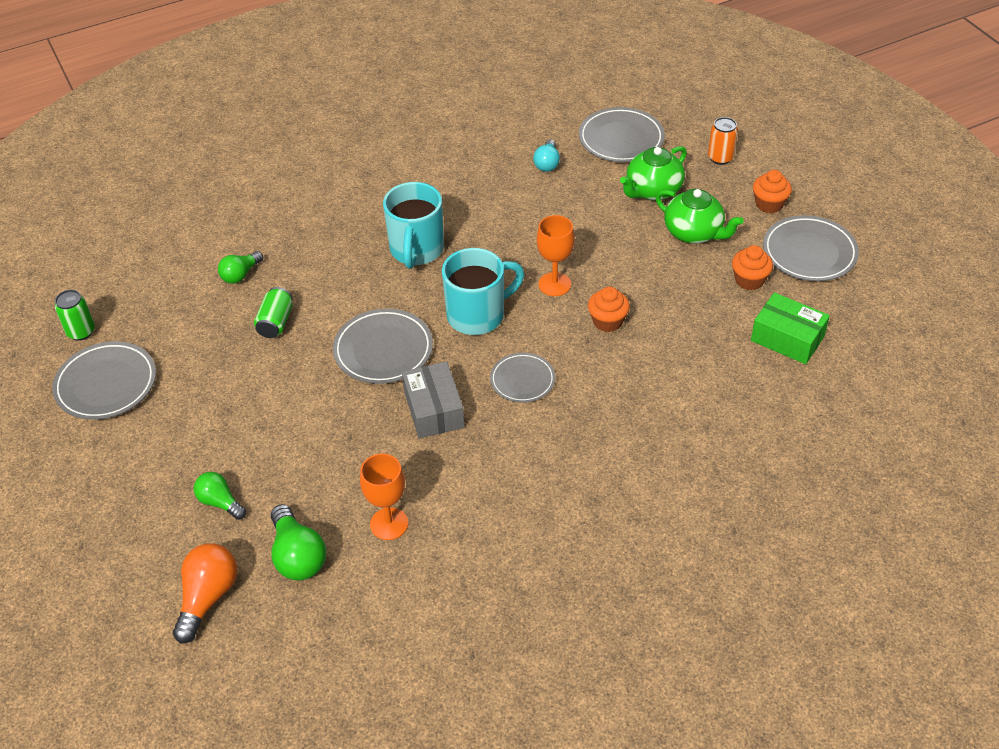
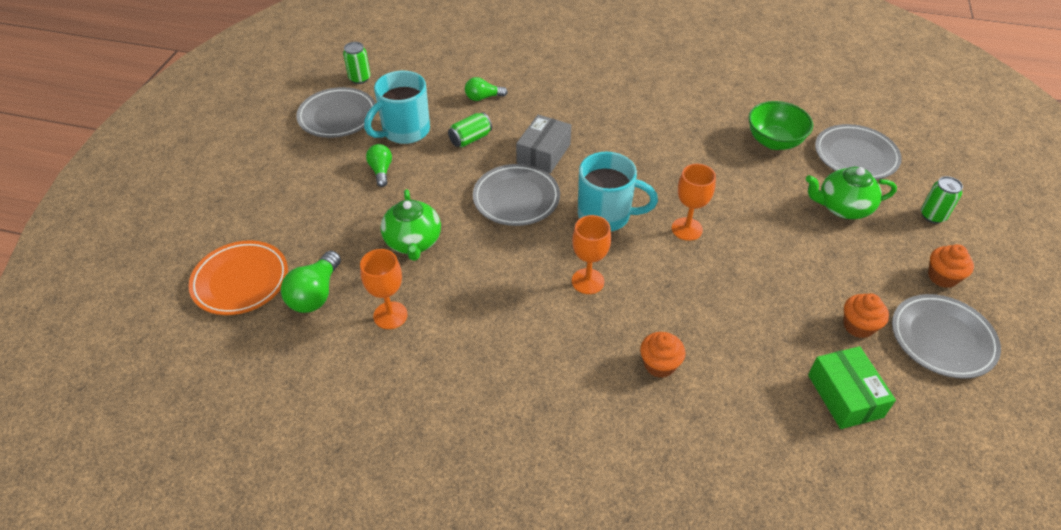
camera: 40 degrees right, 0 degrees up
(208, 597) = (240, 281): orange light bulb -> orange plate
(220, 502) = (314, 227): green light bulb -> green light bulb (381, 171)
(416, 250) = (611, 147): turquoise mug -> turquoise mug (404, 131)
(434, 410) = (504, 260): grey box -> grey box (543, 153)
(522, 380) = (588, 281): grey plate -> orange goblet
(547, 163) = (774, 141): turquoise light bulb -> green bowl
(607, 321) = (699, 281): orange cupcake -> orange cupcake (659, 365)
(694, 233) = (846, 259): green teapot -> green teapot (413, 242)
(720, 158) = (932, 216): orange can -> green can

